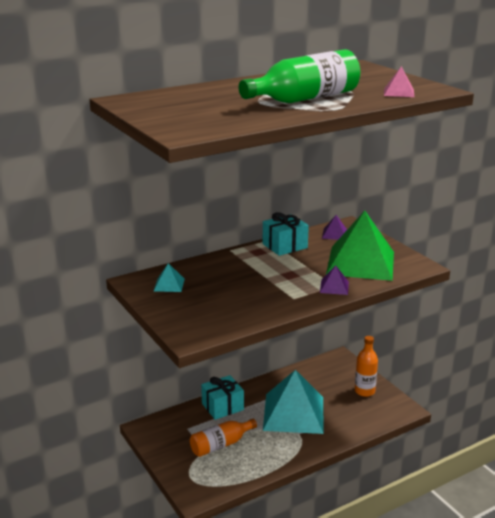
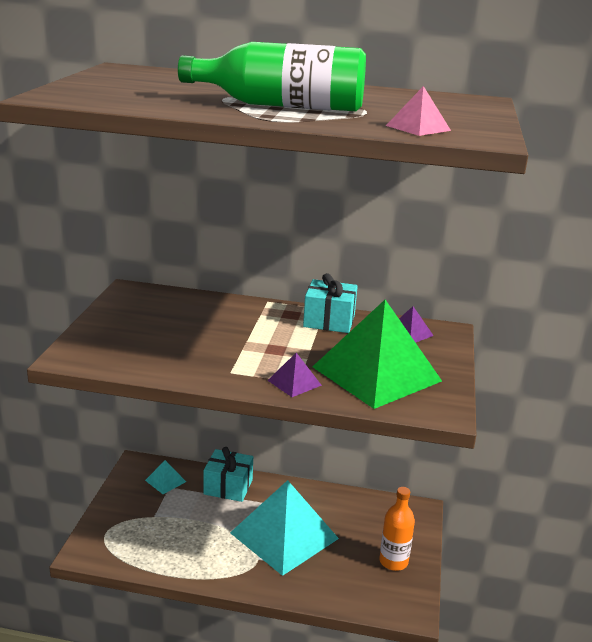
camera: 40 degrees right, 0 degrees up
(169, 284) = (150, 306): turquoise pyramid -> turquoise pyramid (165, 481)
(221, 445) = (174, 520): orange bottle -> none

